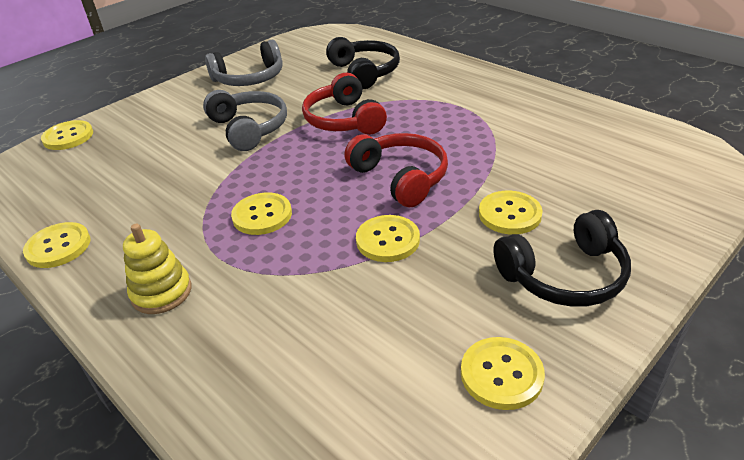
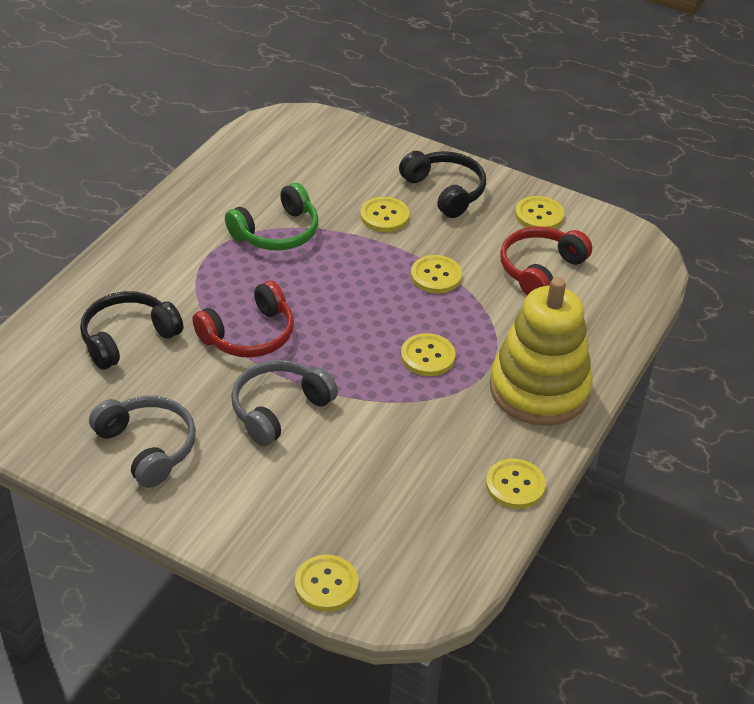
camera: 110 degrees left, 5 degrees up
(161, 292) = (539, 389): yellow stacking toy -> yellow stacking toy, size x2.05
(400, 178) = (349, 280): red headphones -> red headphones (540, 269)
(487, 141) = (277, 232): none -> green headphones

